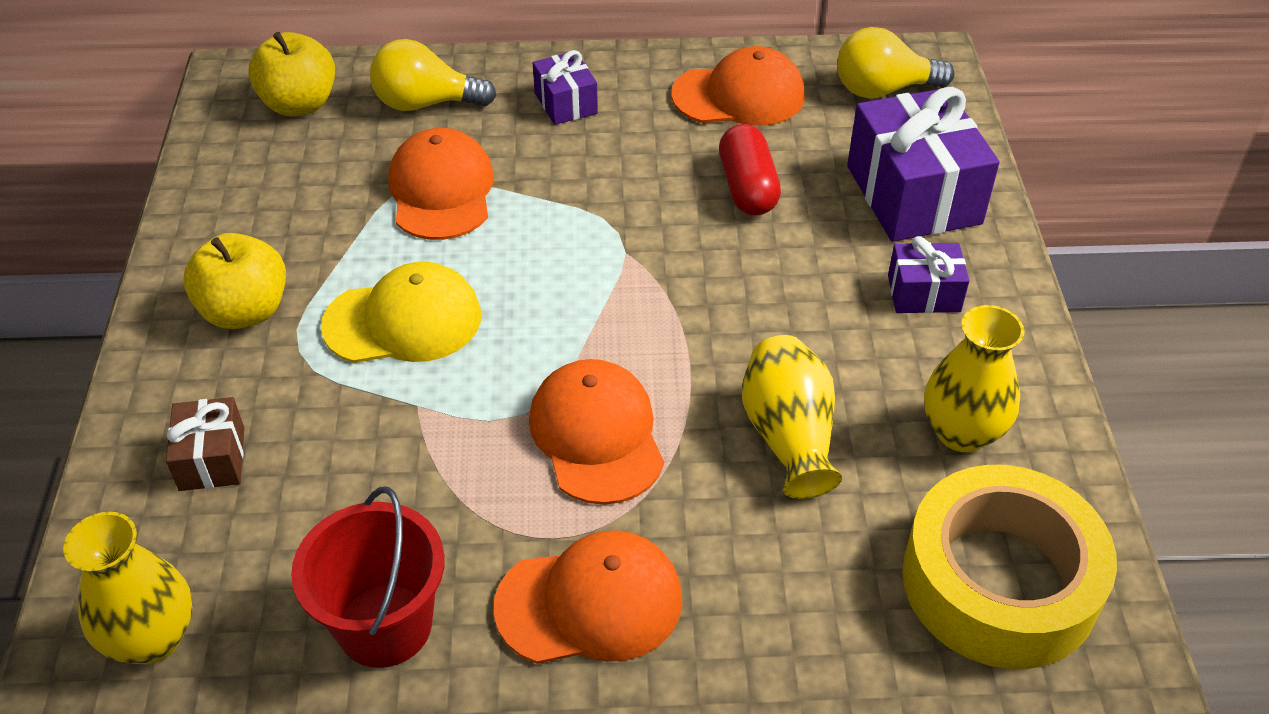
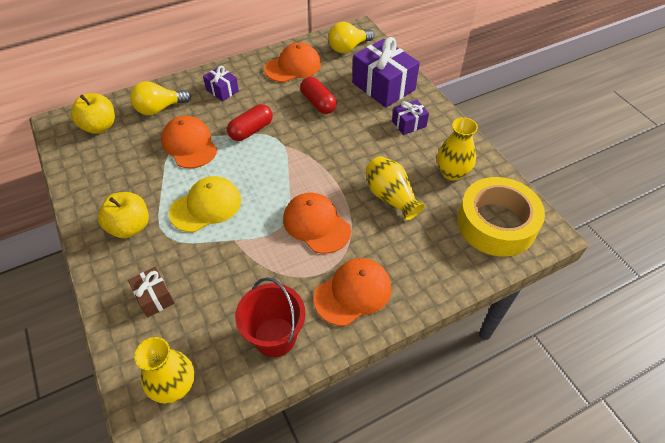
camera: 25 degrees left, 5 degrees up
(577, 200) = (251, 130): none -> red capsule

